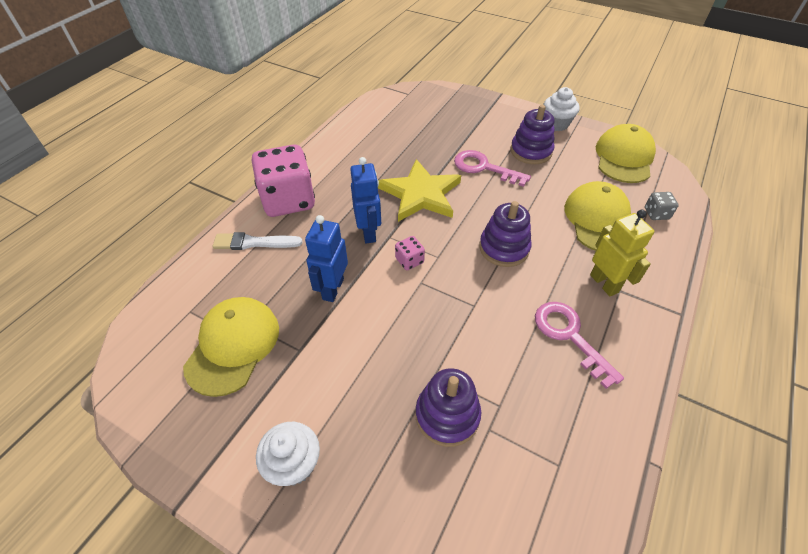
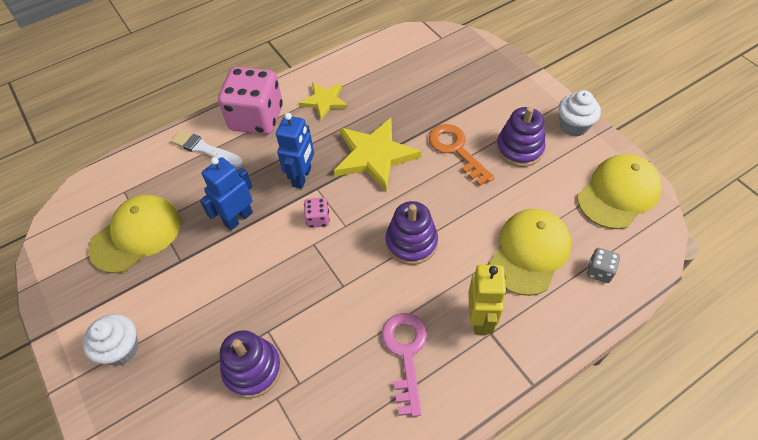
camera: 30 degrees right, 5 degrees up
(343, 167) = (324, 101): none -> yellow star
(484, 168) = (456, 150): pink key -> orange key

